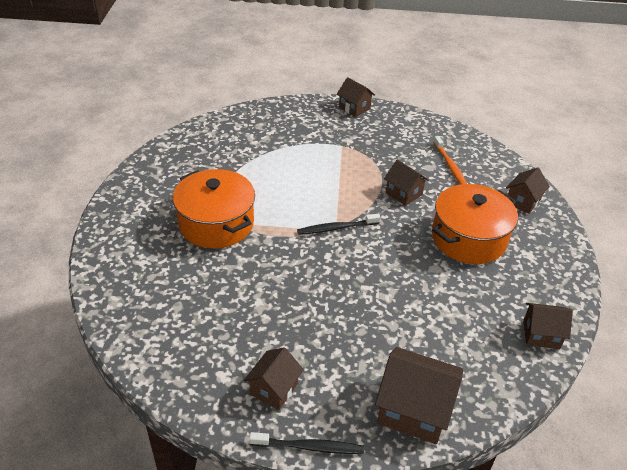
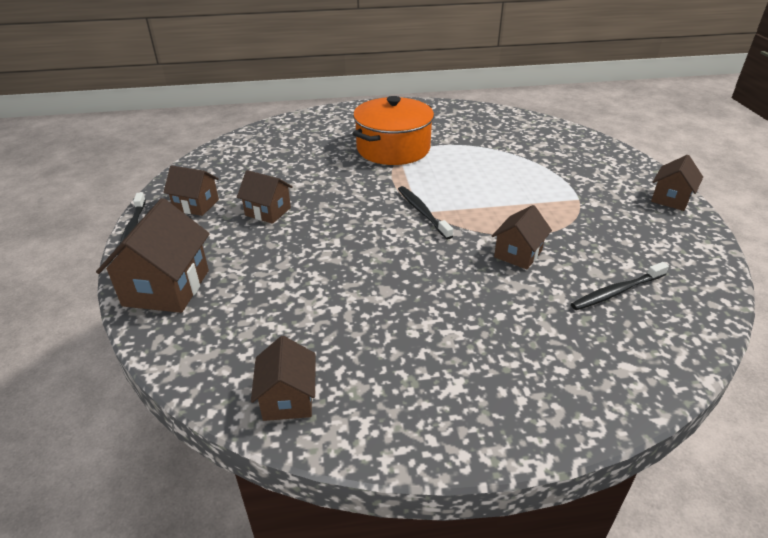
camera: 80 degrees right, 5 degrees down
(450, 166) = (616, 292): orange toothbrush -> black toothbrush
(468, 238) = (459, 318): orange pot -> none
(523, 201) = (588, 379): brown house -> brown house (268, 211)

